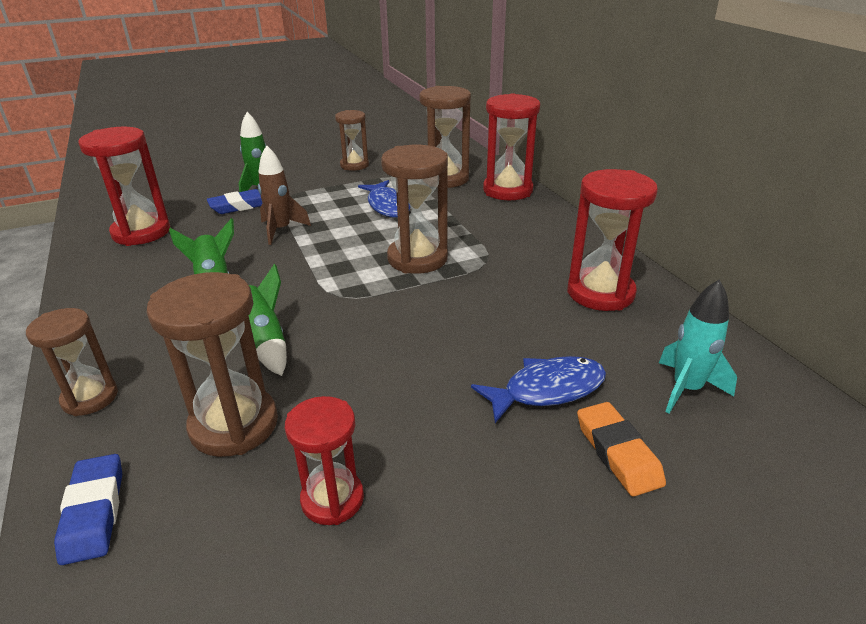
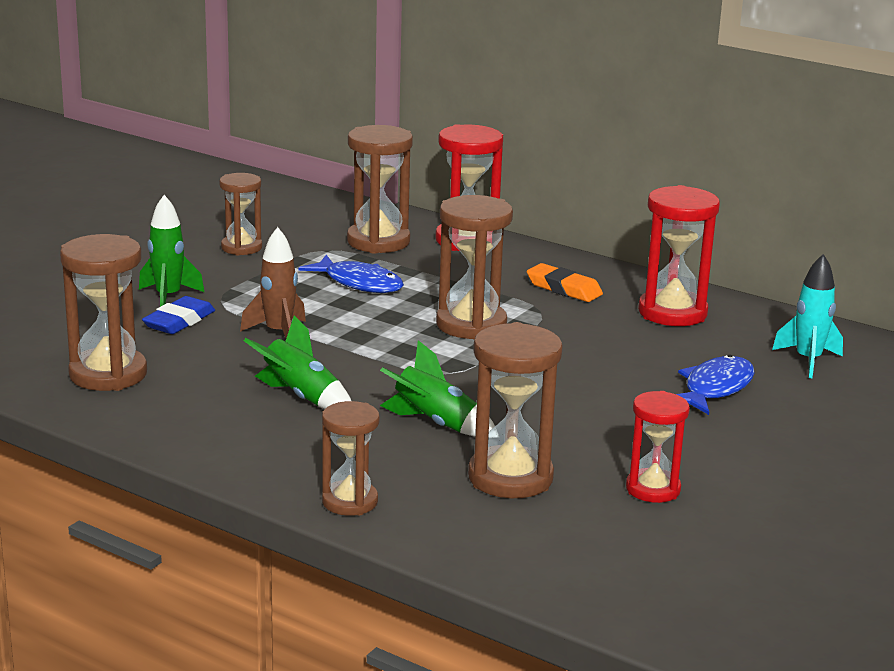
camera: 35 degrees left, 10 degrees down
(94, 512) = (493, 551): blue eraser -> none
(141, 232) = (108, 374): red hourglass -> brown hourglass
(617, 453) = (804, 409): orange eraser -> orange eraser (564, 288)

